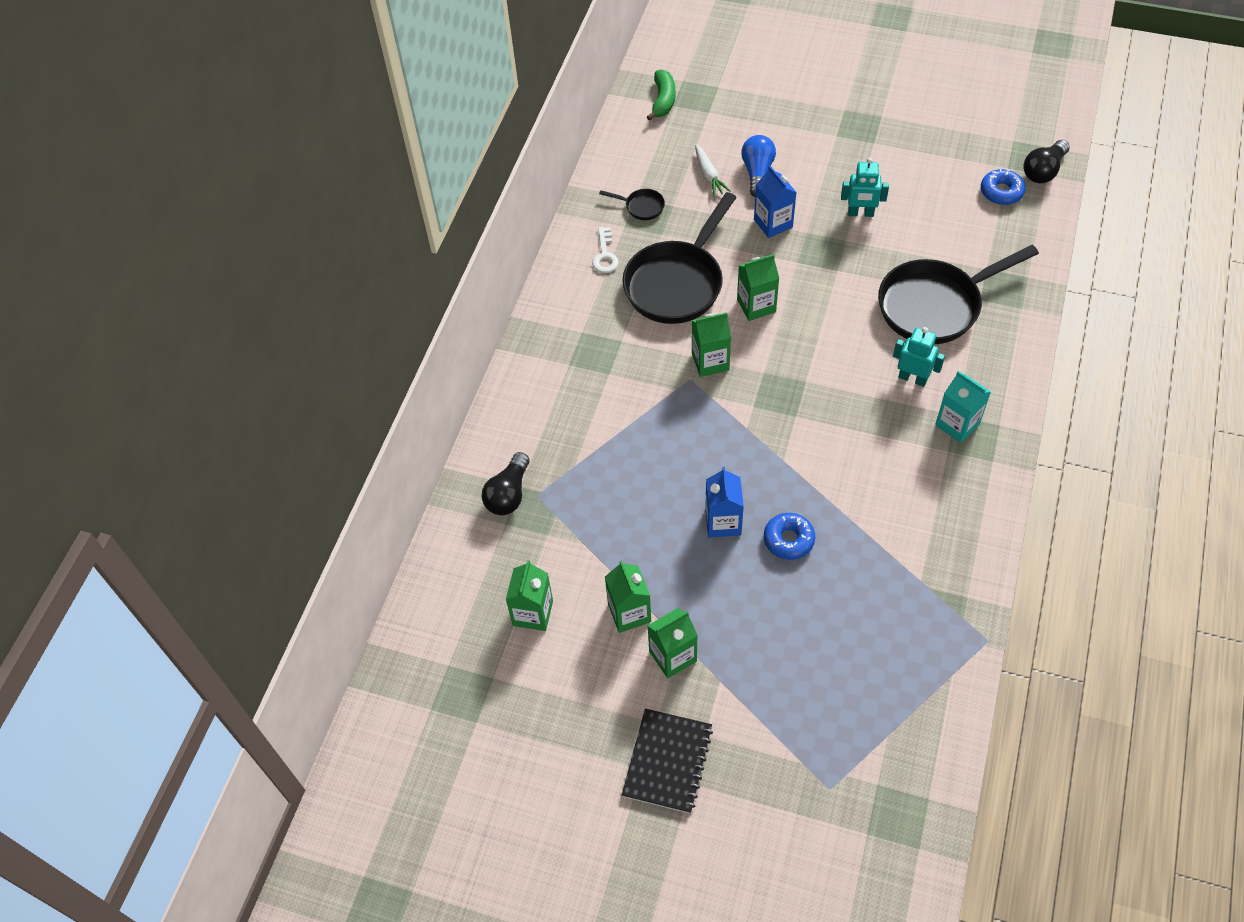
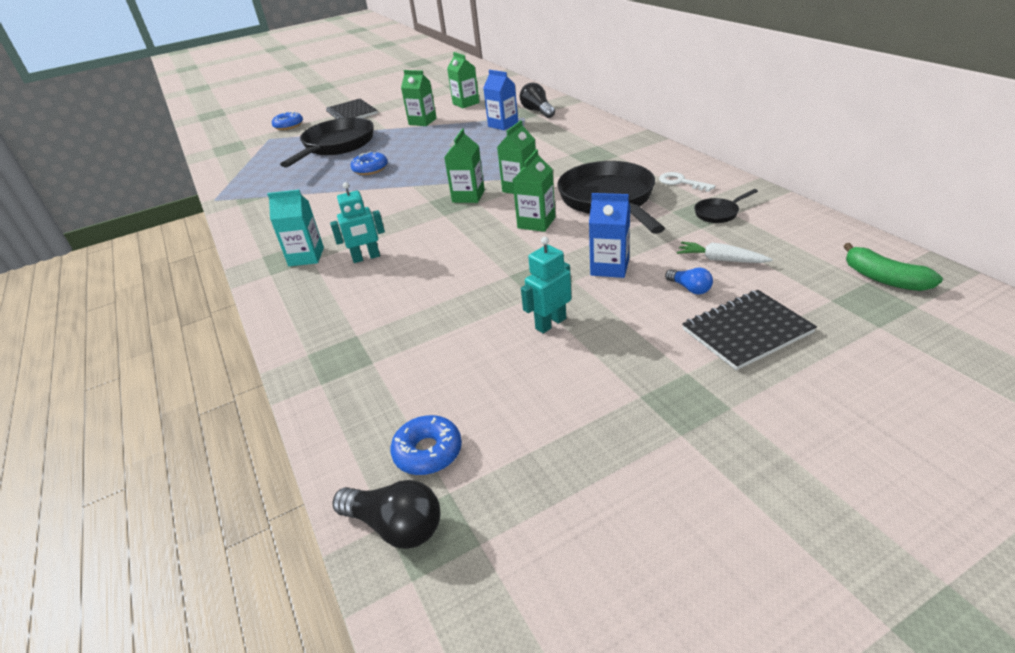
camera: 135 degrees right, 20 degrees down
(672, 656) = (385, 125): green carton -> green carton (468, 196)
(723, 522) = (415, 156): blue carton -> blue carton (503, 125)
(757, 173) = (690, 288): blue light bulb -> blue light bulb, size x0.60
(775, 815) = (288, 126): none -> blue donut
(776, 131) = (746, 331): none -> black notebook
(935, 305) = (394, 306): black pan -> black pan (336, 146)
(1043, 171) = (396, 526): black light bulb -> black light bulb turned 120 degrees clockwise

